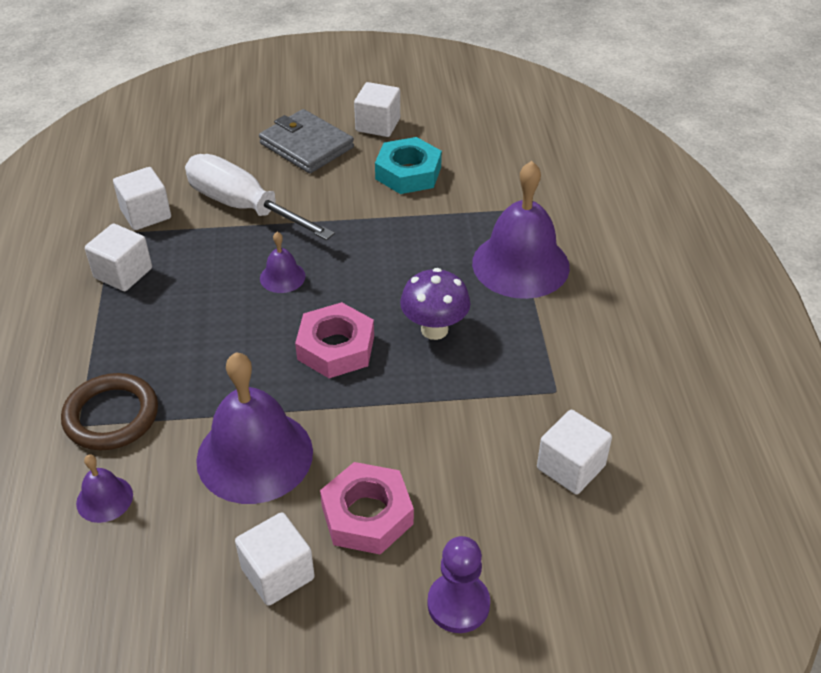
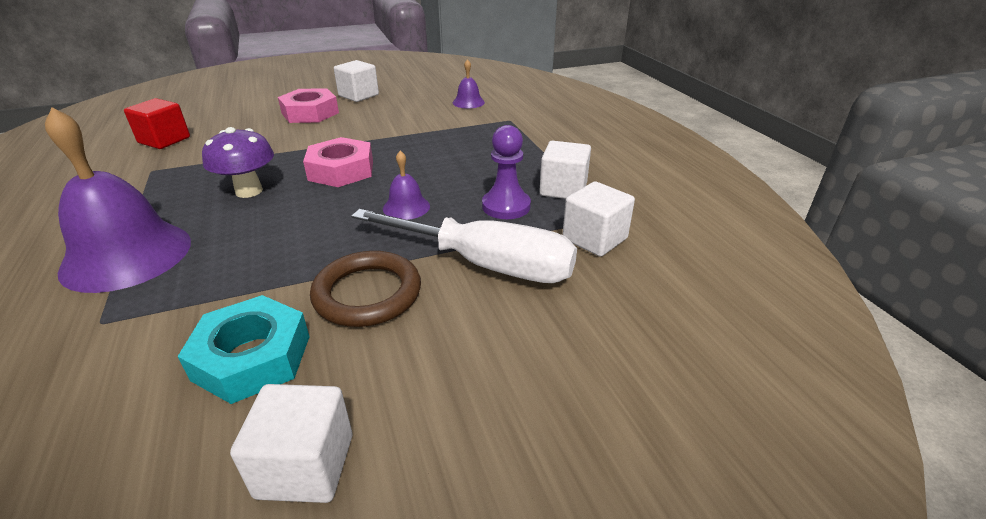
camera: 165 degrees right, 10 degrees down
(111, 416) = (493, 124): brown ring -> brown ring (367, 293)
(254, 455) = (387, 122): purple bell -> none
(306, 145) = (438, 380): grey wallet -> none
(458, 604) = (259, 98): purple pawn -> purple pawn (506, 206)
(570, 467) = (164, 140): white cube -> red cube

